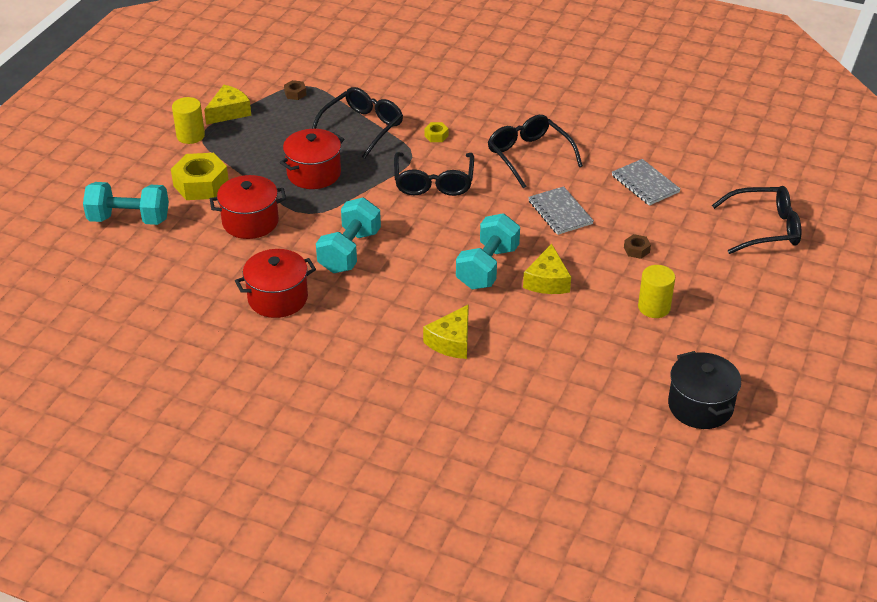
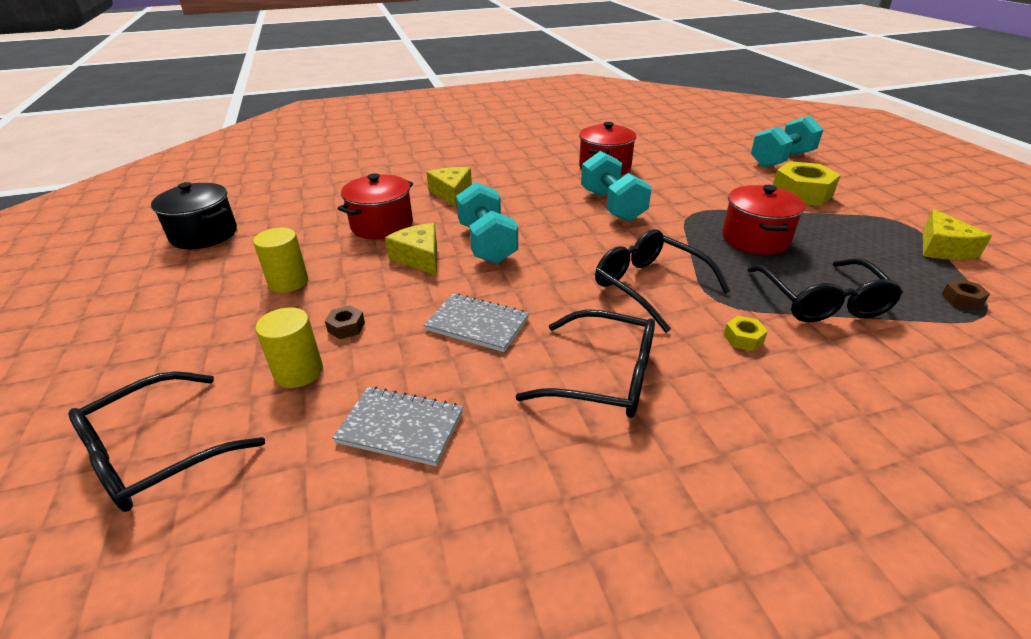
camera: 140 degrees right, 5 degrees down
(190, 136) = (903, 216): yellow cylinder -> yellow cylinder (298, 372)
(250, 222) = (714, 190): red pot -> red pot (382, 225)

